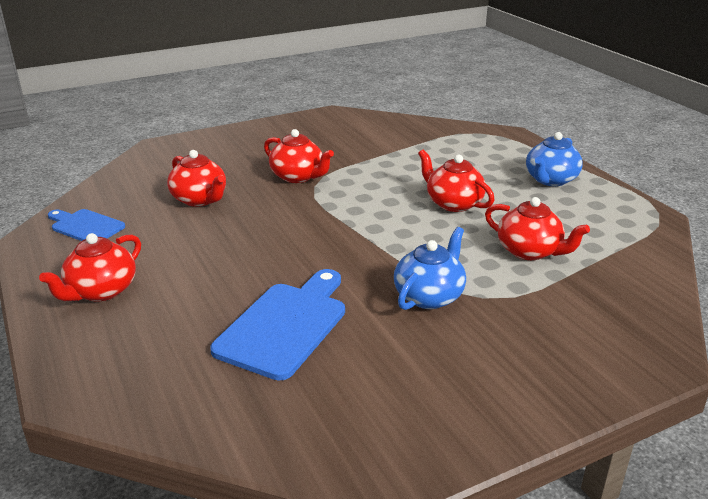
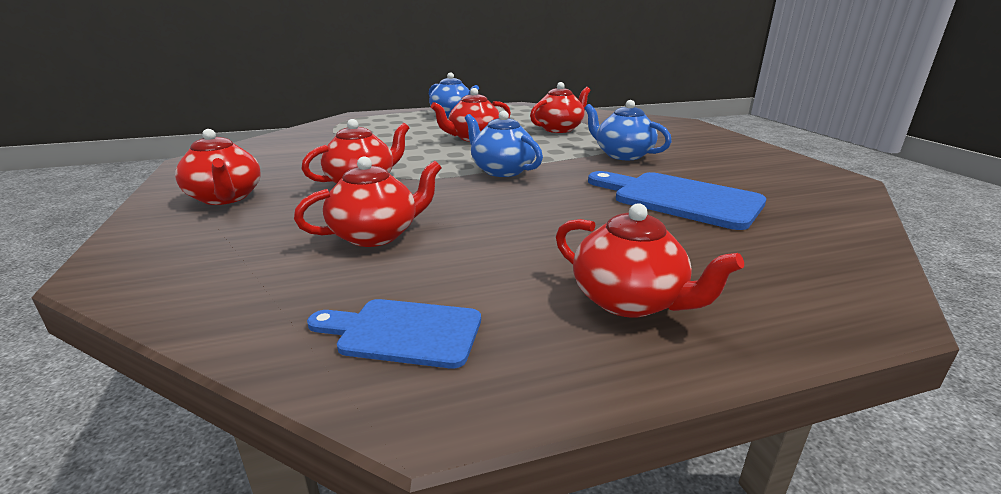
camera: 80 degrees left, 5 degrees down
(85, 226) = (403, 332): blue cutting board -> blue cutting board turned 60 degrees clockwise
(259, 142) = (226, 198): none -> red teapot
(346, 228) = (501, 170): none -> blue teapot

